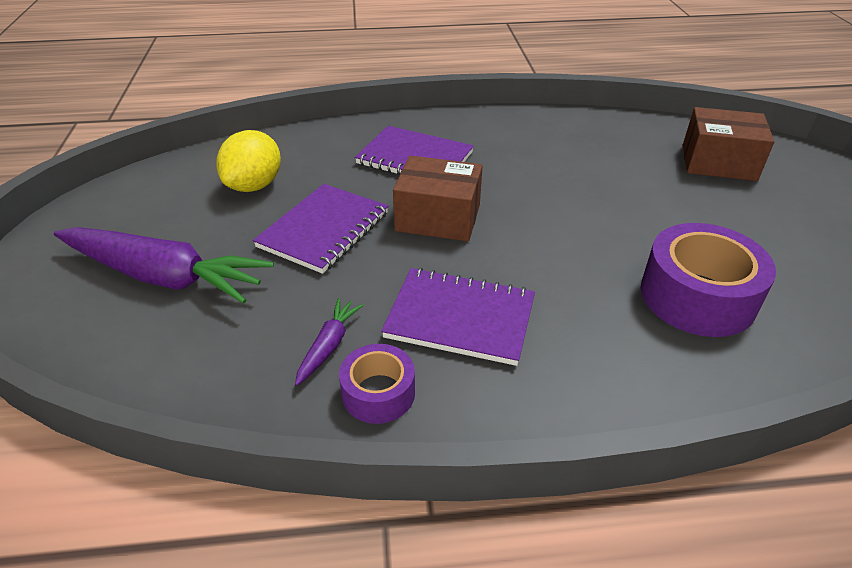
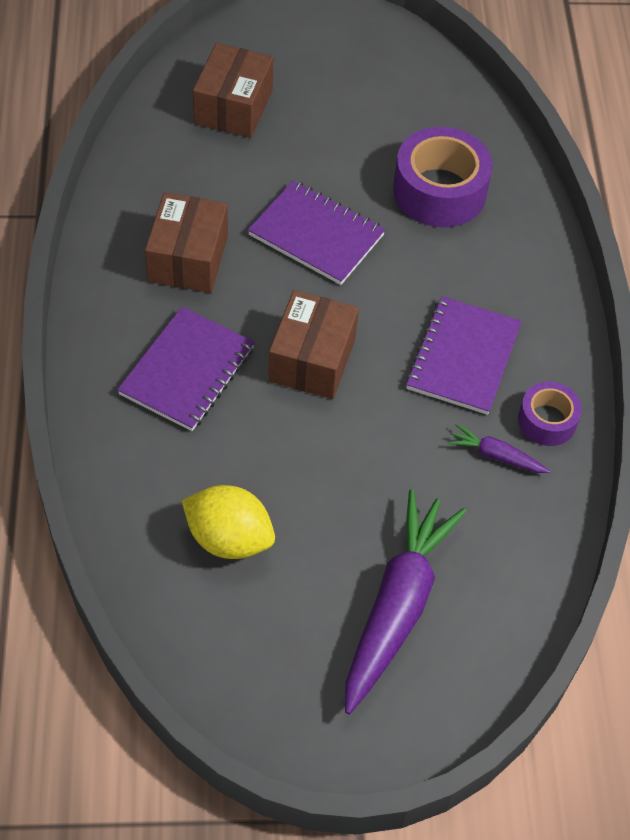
camera: 90 degrees left, 15 degrees up
(324, 230) = (325, 463): purple notebook -> purple notebook (316, 235)
(530, 151) = (188, 258): none -> brown box

